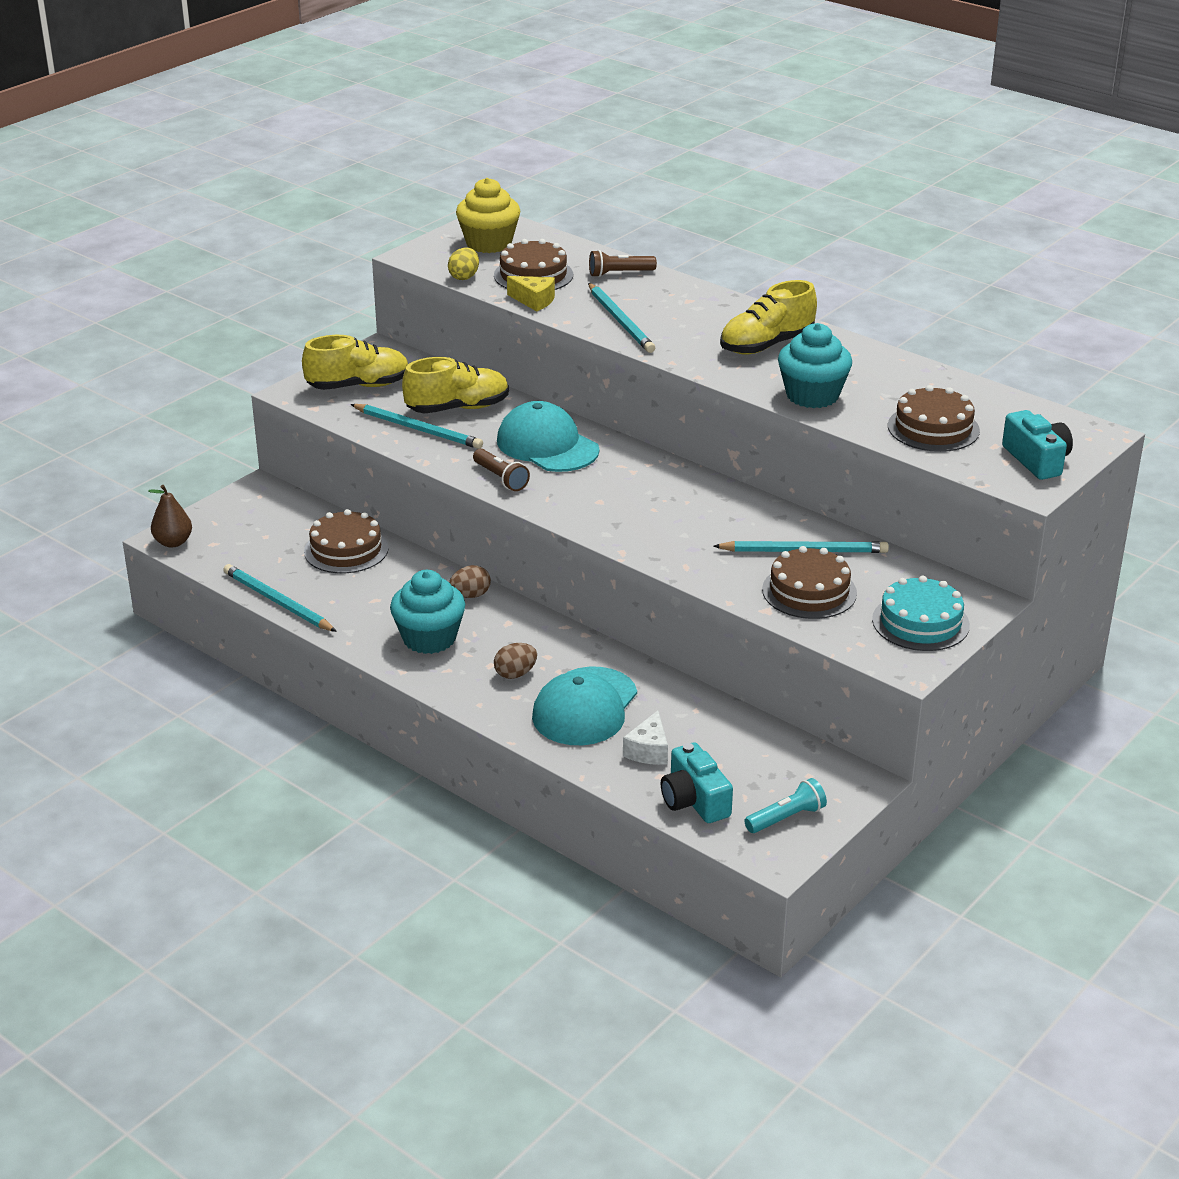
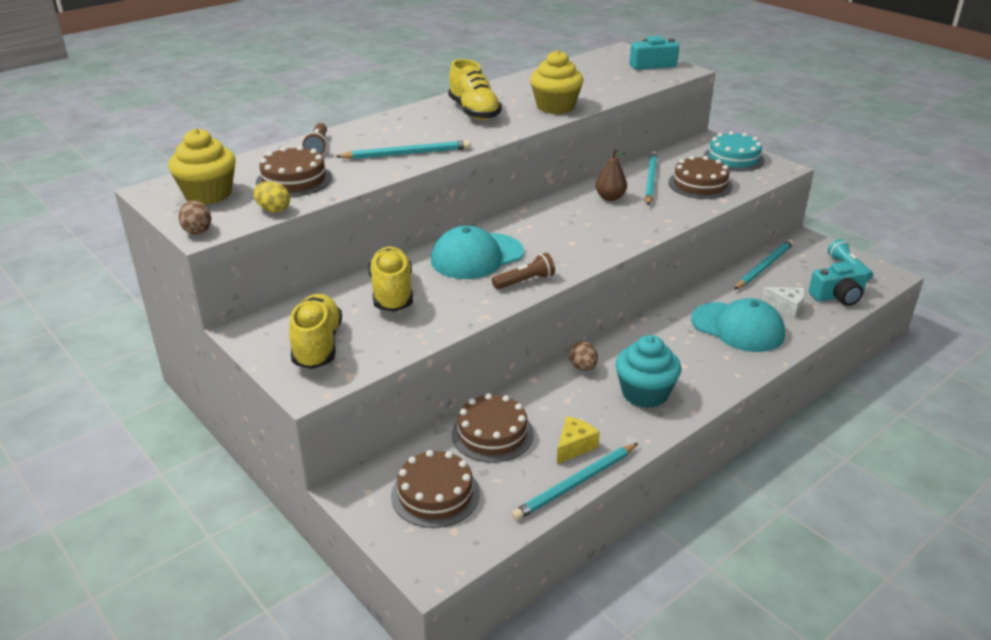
camera: 80 degrees left, 0 degrees up
(173, 542) = (441, 564): brown pear -> brown pear (610, 198)
(418, 429) = (422, 316): turquoise pencil -> turquoise pencil (764, 267)
(515, 674) = (696, 354): brown egg -> brown egg (197, 230)
(534, 301) = (346, 183): yellow cheese -> yellow cheese (574, 446)
(812, 395) = (555, 107): turquoise cupcake -> yellow cupcake
(933, 428) = (608, 82): brown cake -> brown cake (435, 494)

